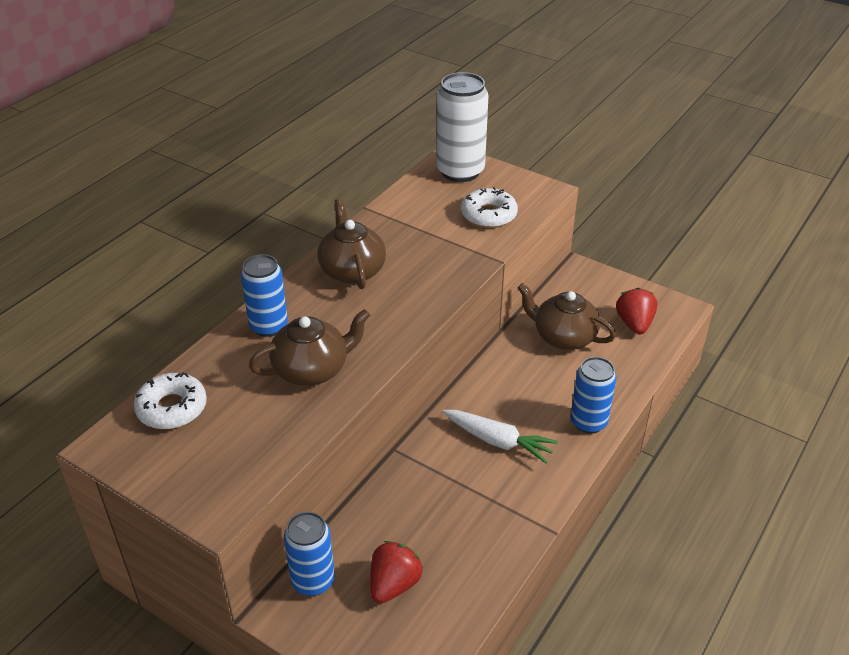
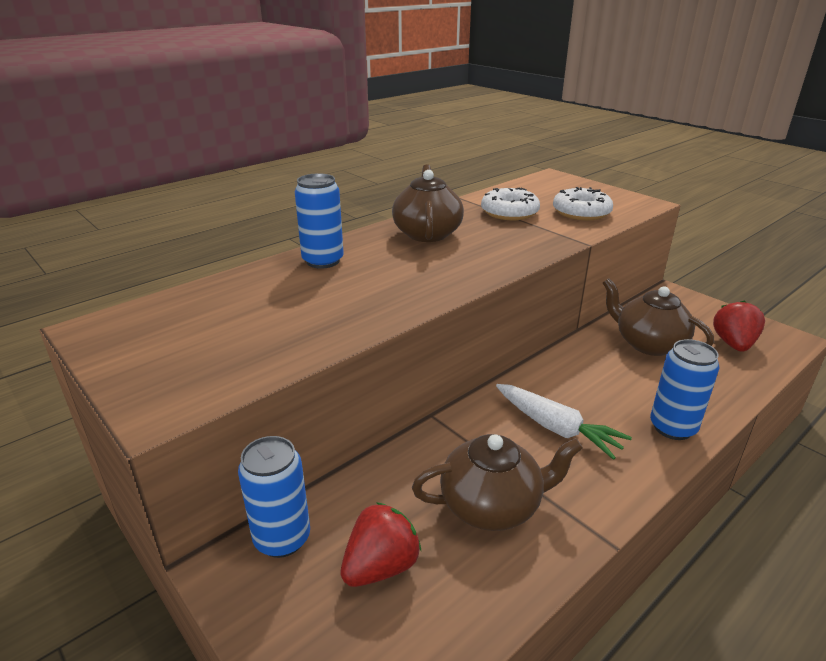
camera: 15 degrees right, 10 degrees down
(172, 408) = (184, 308): white donut -> white donut (509, 212)
(312, 369) = (349, 298): brown teapot -> brown teapot (492, 505)
(460, 171) = (558, 184): white can -> none

